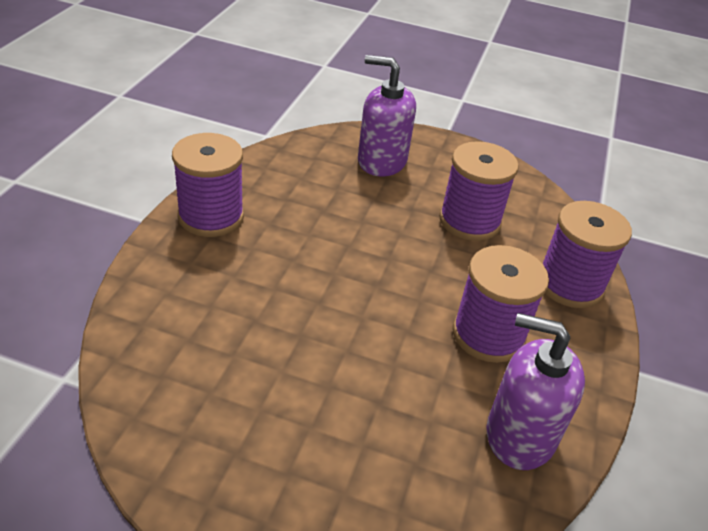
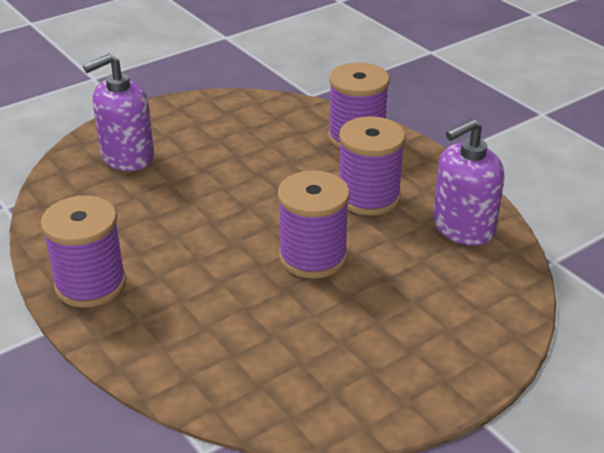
camera: 50 degrees left, 5 degrees down
(469, 221) = (248, 148): purple spool -> purple spool (313, 257)

